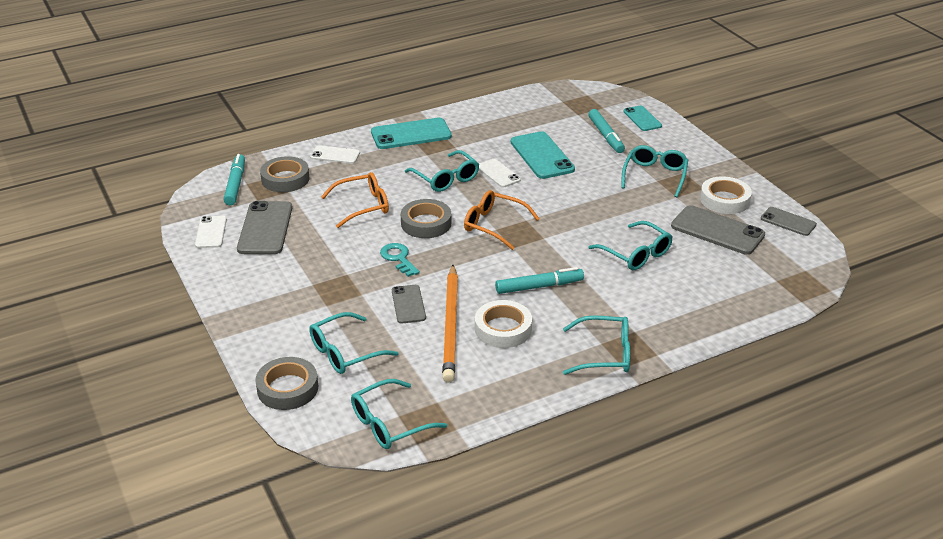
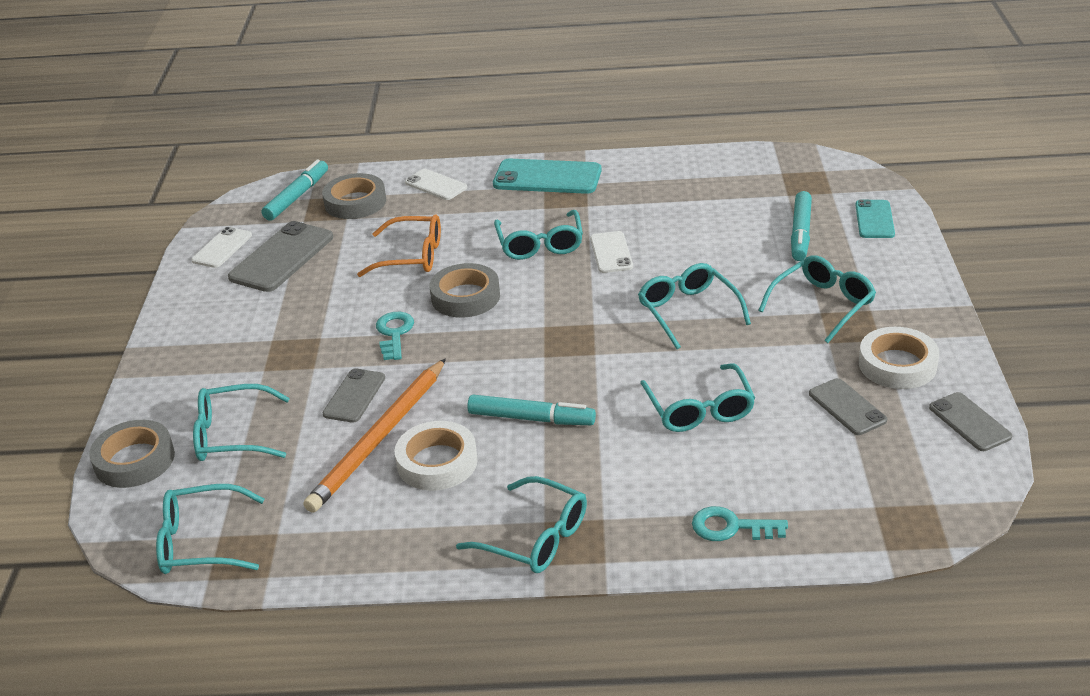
camera: 30 degrees right, 0 degrees up
(494, 225) = (546, 320): orange glasses -> none
(542, 156) = (689, 241): turquoise phone -> none
(579, 198) = (688, 311): none -> turquoise glasses
(711, 314) = (731, 527): none -> turquoise key
(717, 230) = (847, 407): grey phone -> grey phone, size x0.59

